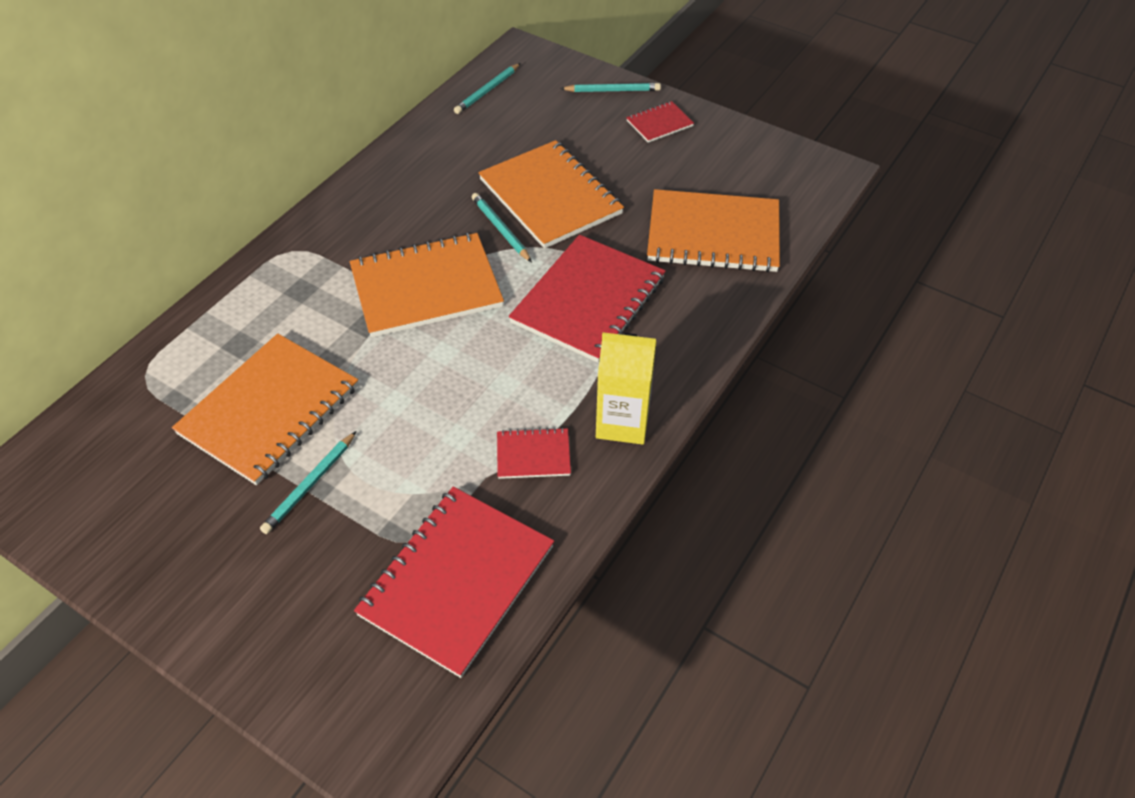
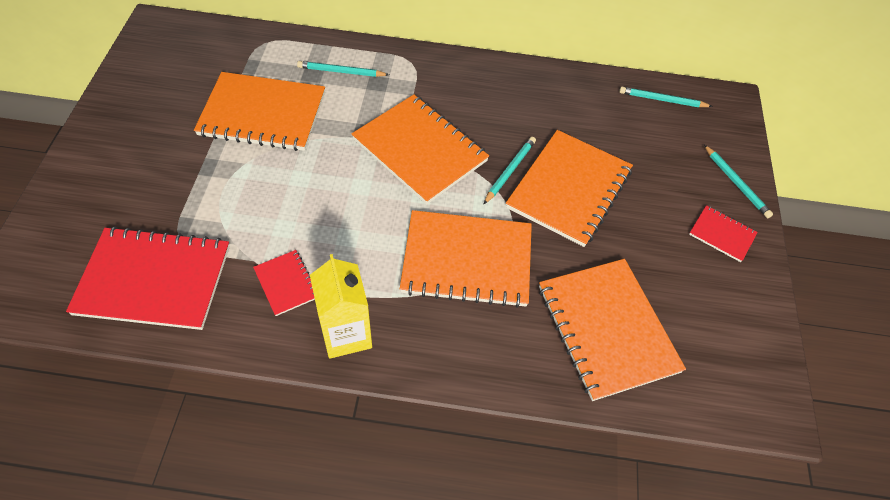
camera: 60 degrees right, 5 degrees up
(310, 485) = (208, 162): turquoise pencil -> turquoise pencil (341, 72)
(588, 300) = (467, 260): red notebook -> orange notebook

